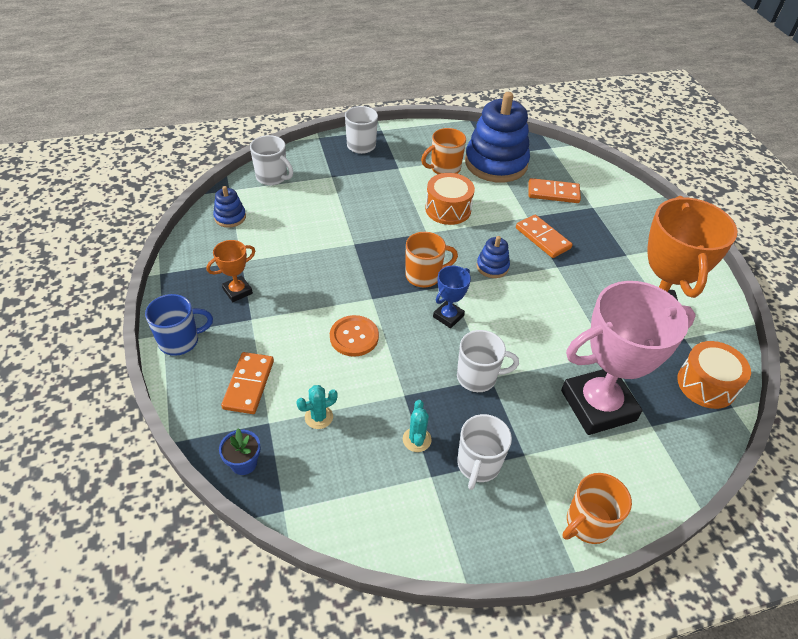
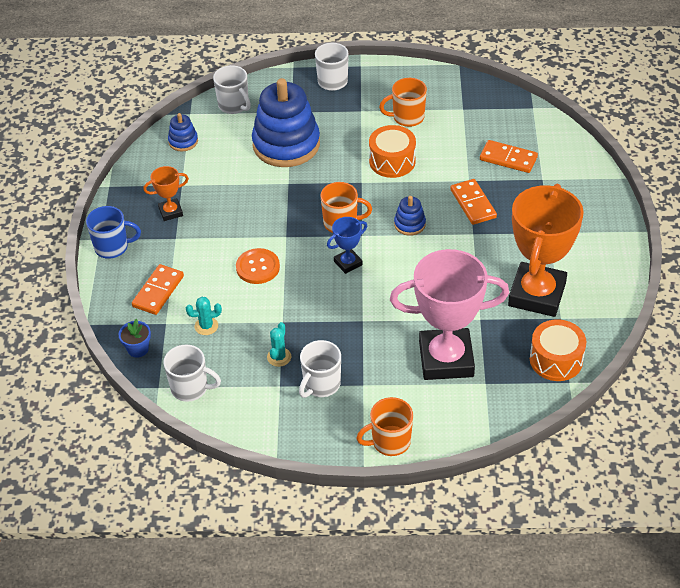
camera: 20 degrees right, 0 degrees up
(478, 377) = (351, 318): white mug -> white mug (190, 388)
(496, 163) = (463, 118): blue stacking toy -> blue stacking toy (286, 144)

